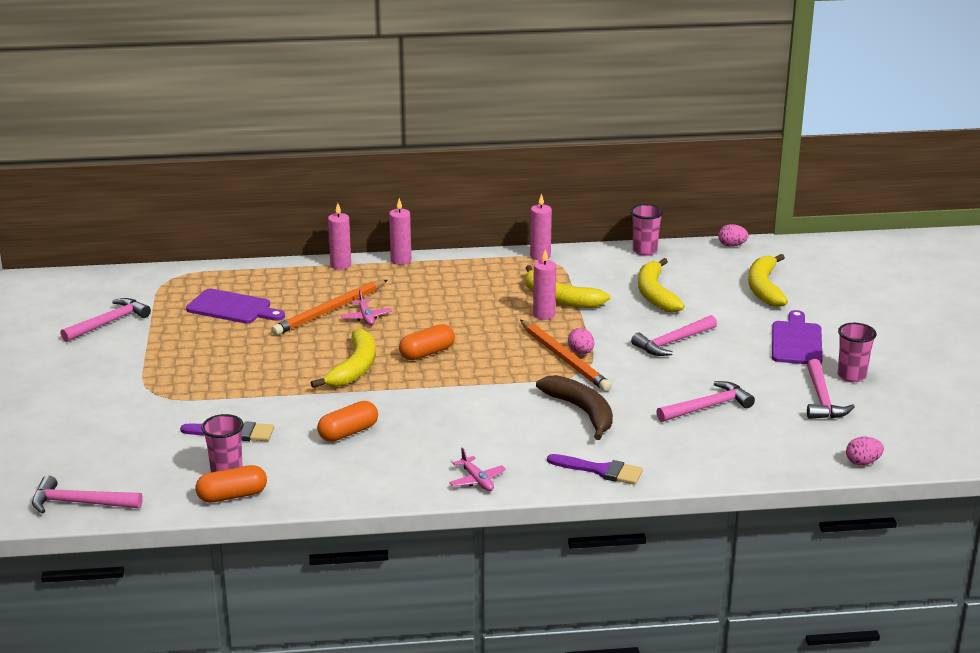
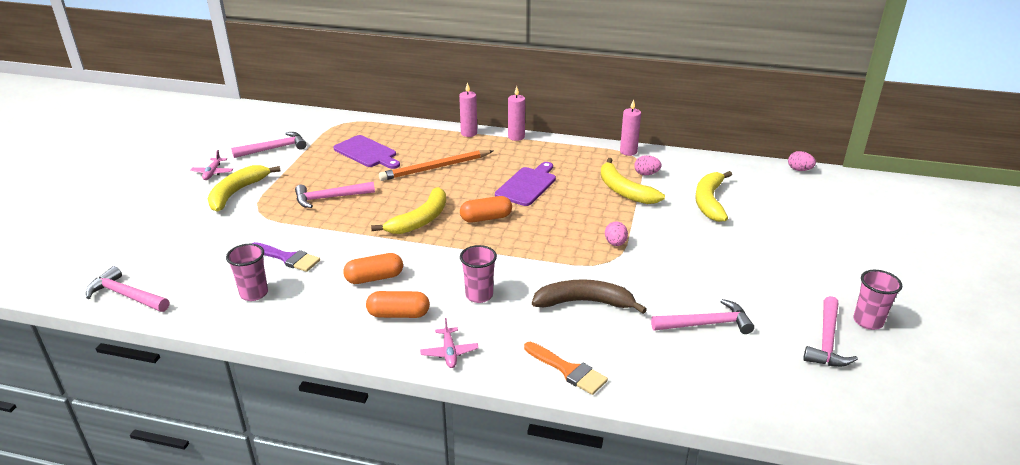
camera: 20 degrees right, 5 degrees up
(232, 496) = (240, 317): orange capsule -> orange capsule (398, 314)
(366, 317) = (459, 178): pink plane -> pink plane (213, 173)
(544, 314) = (602, 202): pink candle -> none
(564, 358) = (598, 246): orange pencil -> none
(582, 412) = (584, 302): brown banana -> brown banana turned 75 degrees counterclockwise
(601, 470) = (568, 370): purple brush -> orange brush
(645, 251) = (719, 162): pink cup -> pink cup (479, 295)
(672, 342) = (703, 250): pink hammer -> pink hammer (330, 198)
(764, 288) = (813, 214): yellow banana -> yellow banana (237, 193)
(796, 341) = (824, 273): purple cutting board -> purple cutting board (527, 185)
(862, 462) = (845, 428): pink egg -> pink egg (646, 174)

